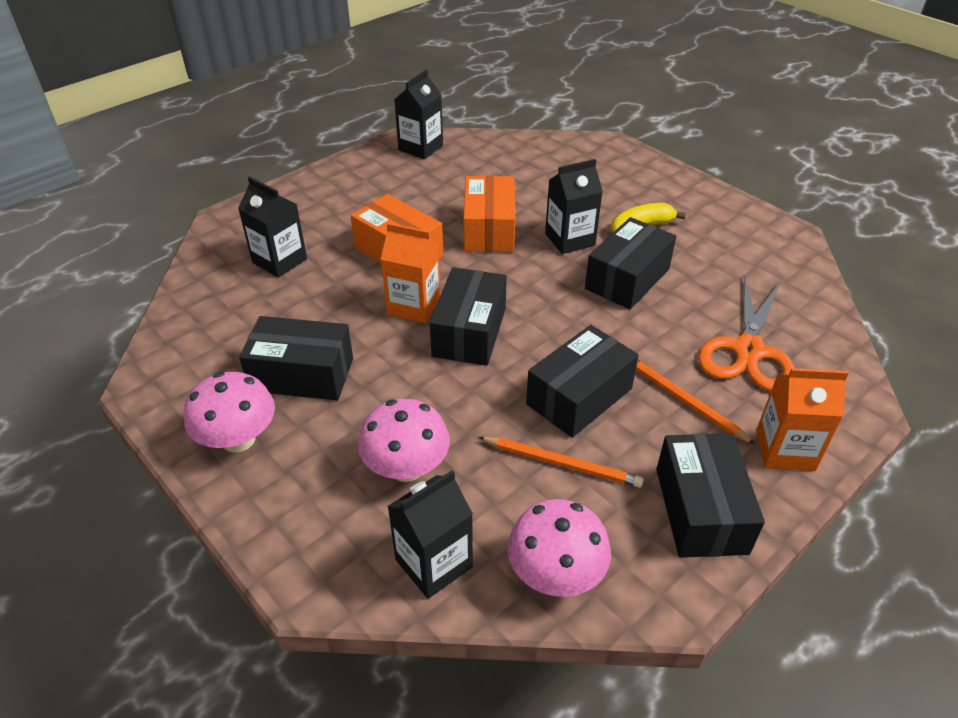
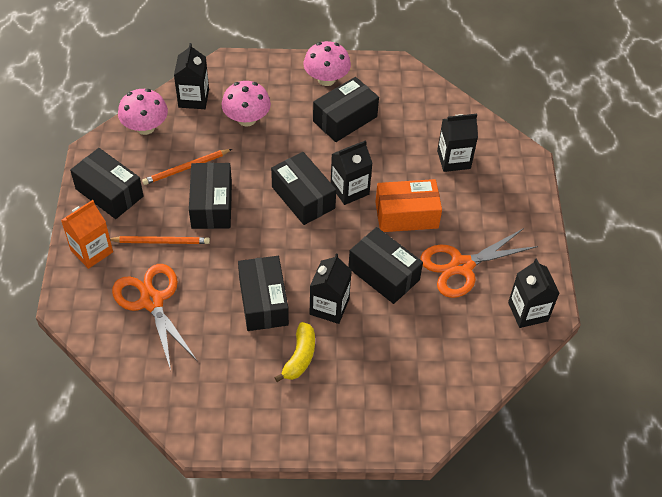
camera: 130 degrees right, 10 degrees up
(414, 306) = (349, 190): orange carton -> black carton
(418, 195) = (461, 266): none -> orange scissors
(489, 229) = (383, 274): orange box -> black box

